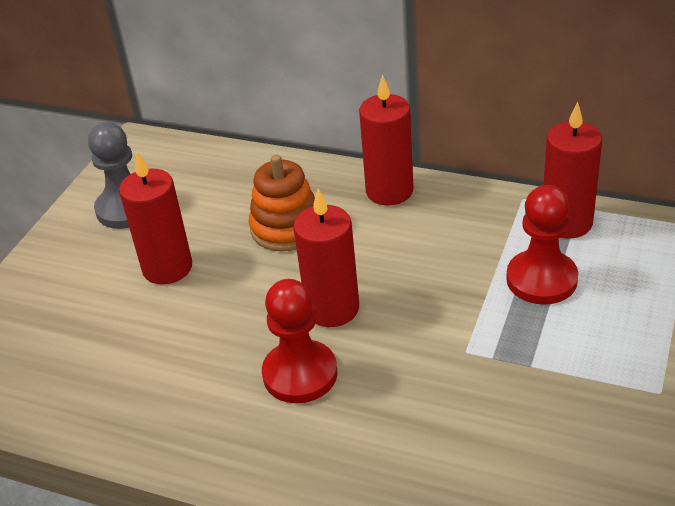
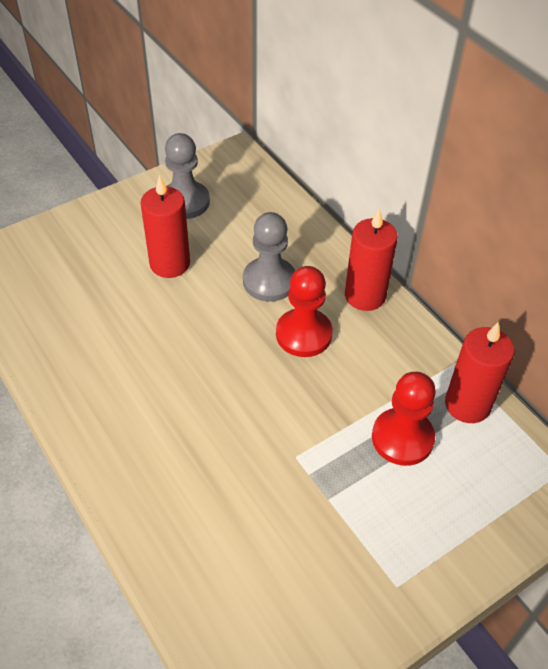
camera: 30 degrees right, 10 degrees up
(286, 228) = (269, 281): orange stacking toy -> grey pawn
(300, 374) = (177, 398): red pawn -> red pawn (303, 334)
(332, 309) = (241, 363): red candle -> none

